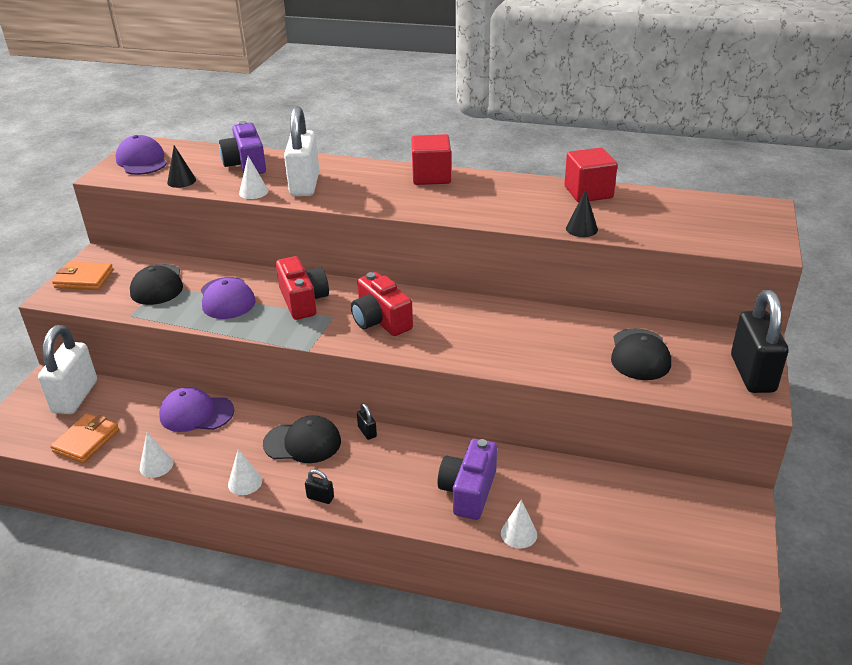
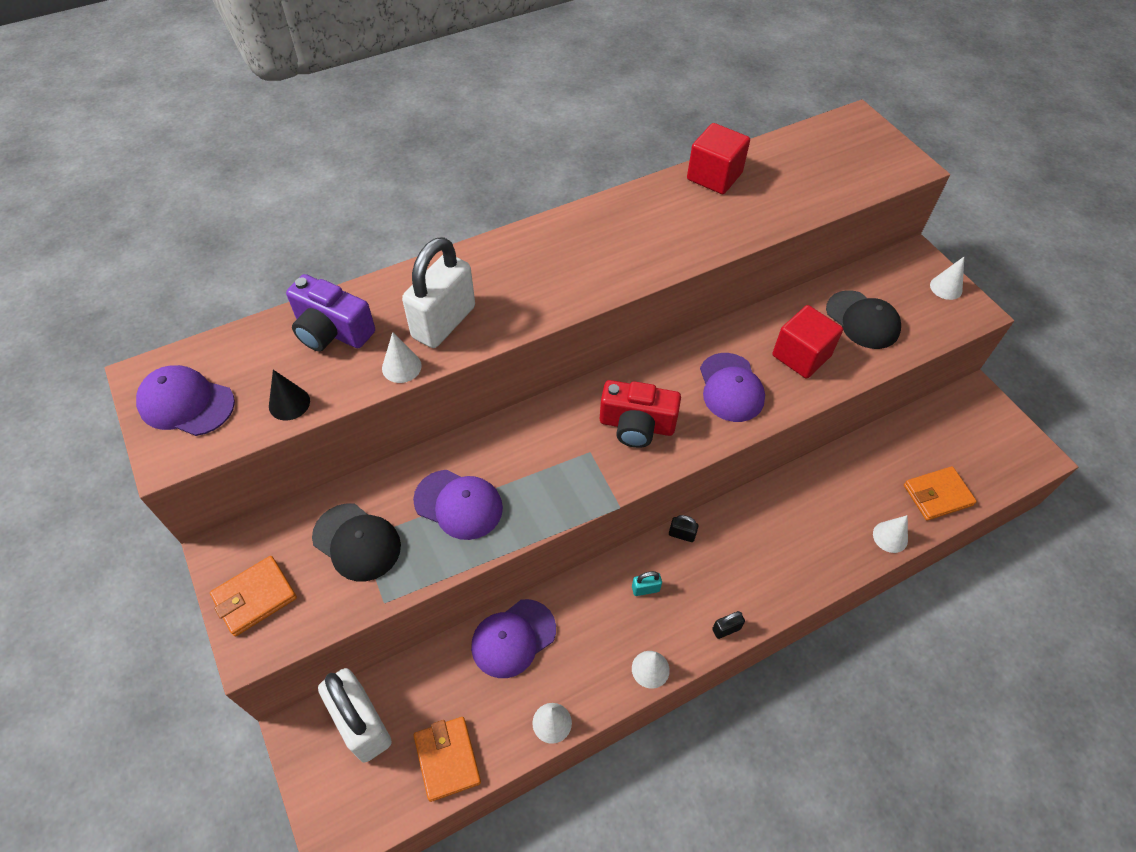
camera: 45 degrees left, 20 degrees up
(302, 443) = (645, 589): black cap -> turquoise padlock
(303, 301) = (538, 453): red camera -> none
(304, 185) = (443, 322): white padlock -> white padlock turned 75 degrees clockwise
(431, 176) = (555, 234): red cube -> red cube (801, 356)
(468, 491) = (818, 528): purple camera -> none
(473, 336) = (731, 388): none -> purple cap
(581, 229) = (764, 226): black cone -> none
(600, 537) = (937, 495): none -> orange wallet
(752, 374) = (946, 287): black padlock -> white cone

